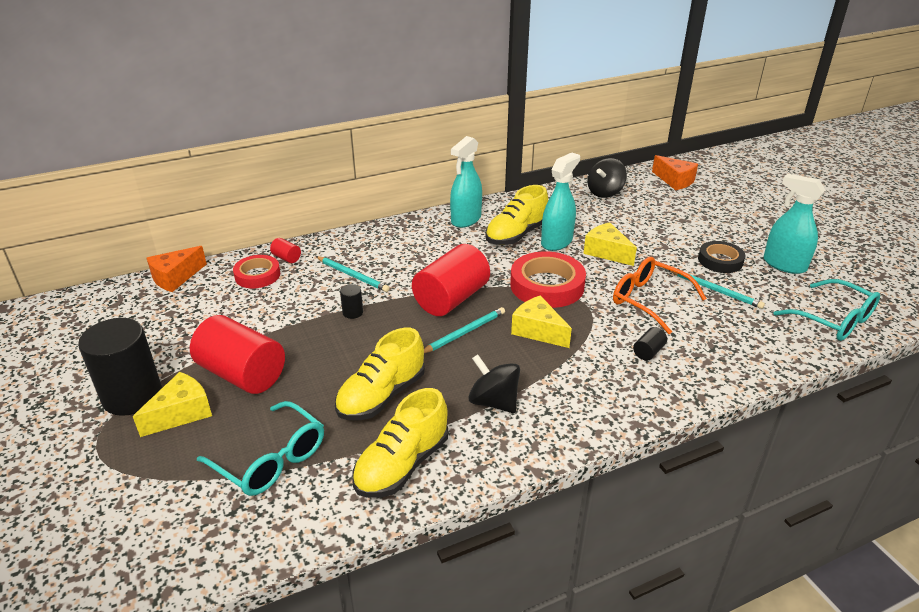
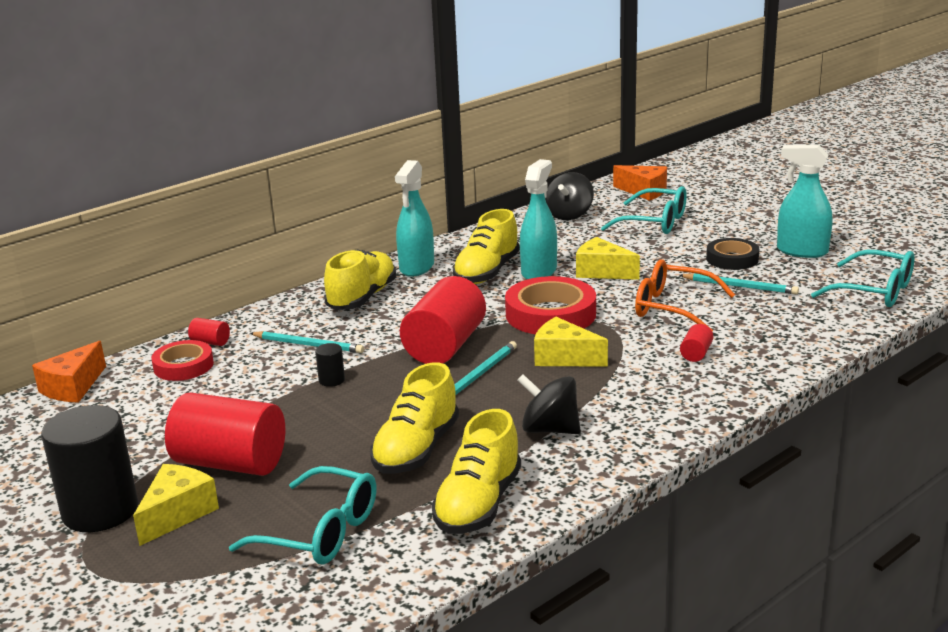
camera: 15 degrees left, 10 degrees down
(412, 240) = (362, 298): none -> yellow shoe
(648, 352) = (696, 354): black cylinder -> red cylinder
(670, 212) = (655, 222): none -> turquoise glasses

